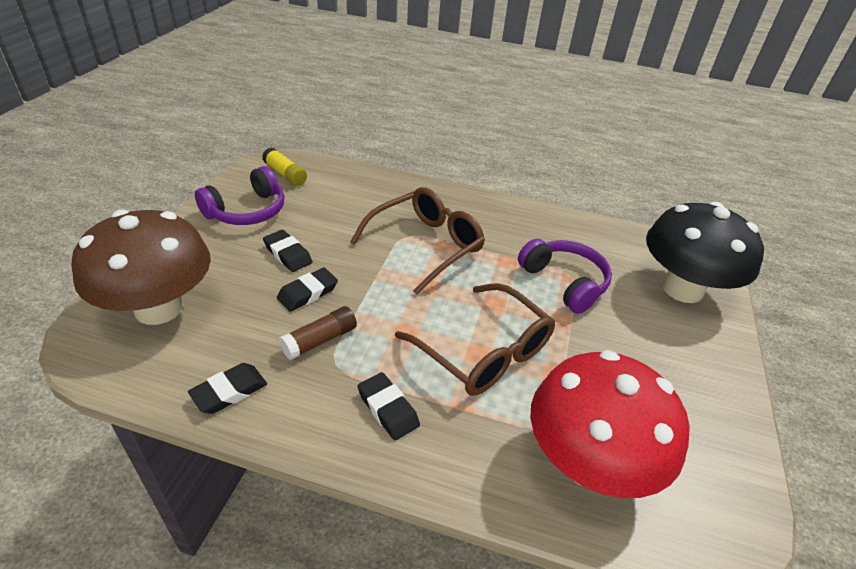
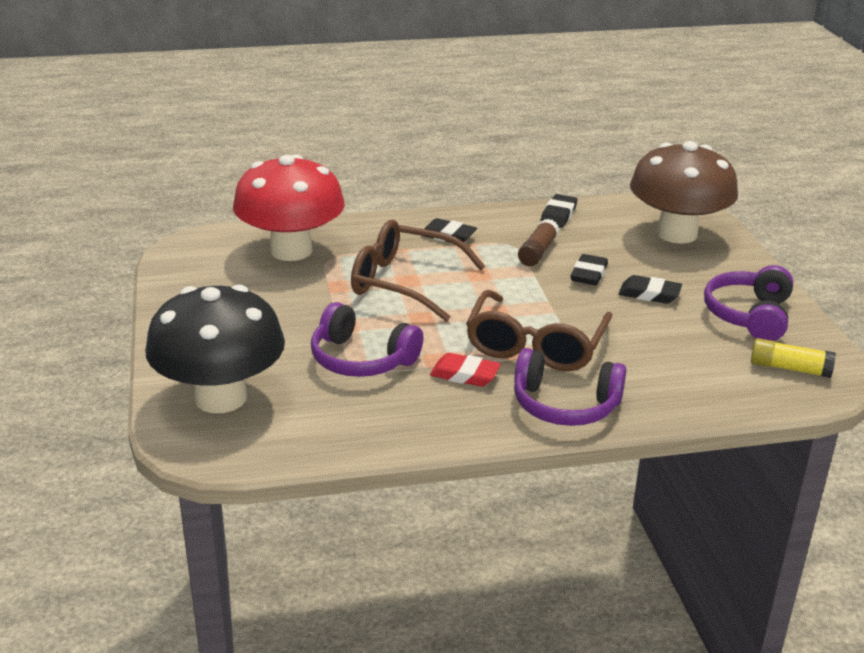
camera: 155 degrees right, 10 degrees down
(447, 203) = (565, 405): none -> purple headphones
(495, 243) = (465, 375): none -> red eraser

